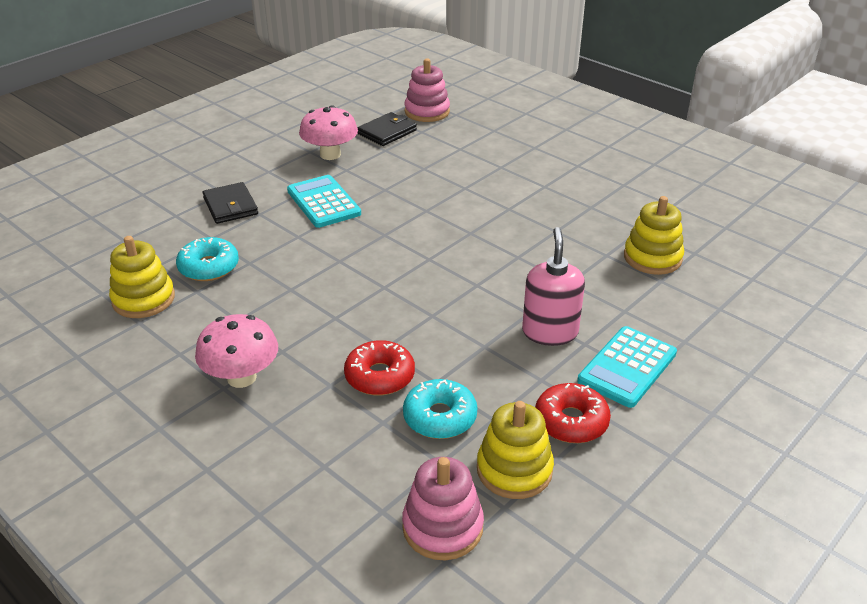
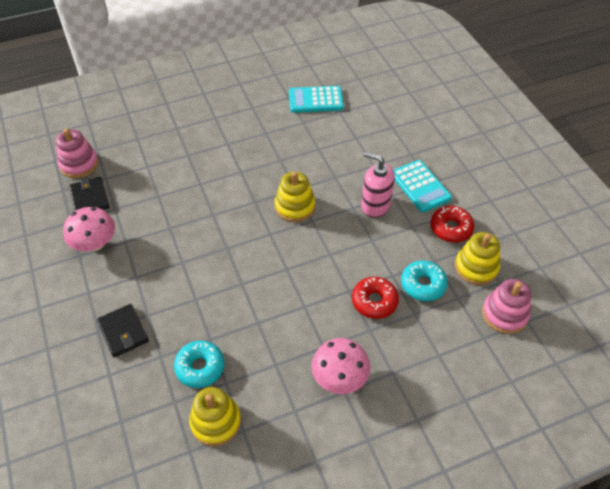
camera: 65 degrees left, 15 degrees up
(230, 206) = (123, 332): black wallet -> black wallet turned 60 degrees clockwise
(323, 202) = (161, 269): turquoise calculator -> turquoise calculator (315, 100)
(652, 258) = (333, 131): yellow stacking toy -> yellow stacking toy (295, 206)

